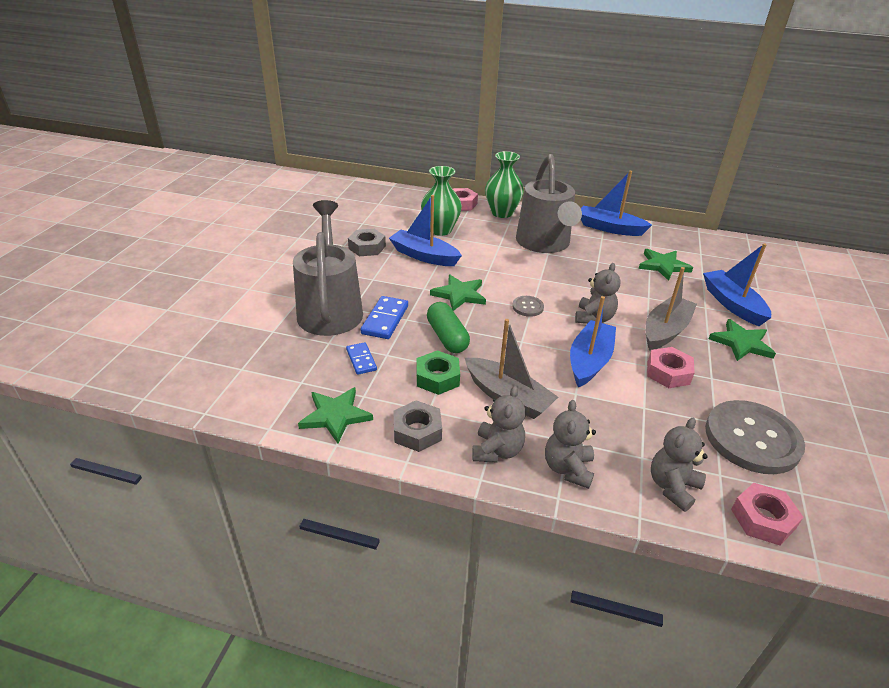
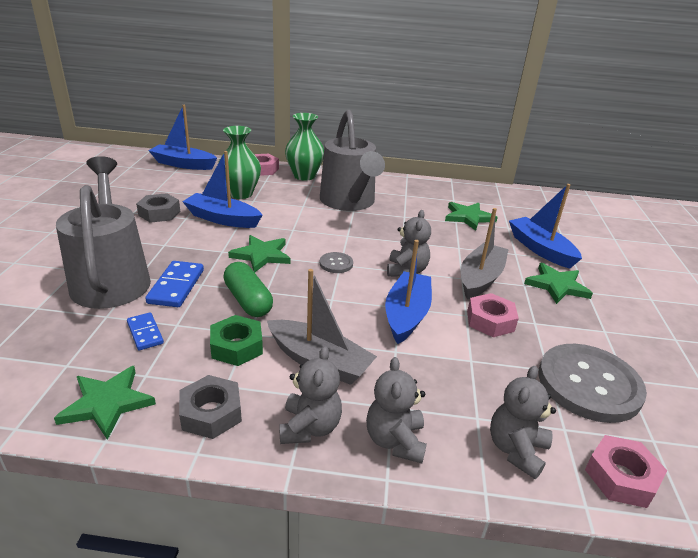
camera: 10 degrees left, 5 degrees down
(609, 228) = (412, 186): blue boat -> blue boat (183, 164)

